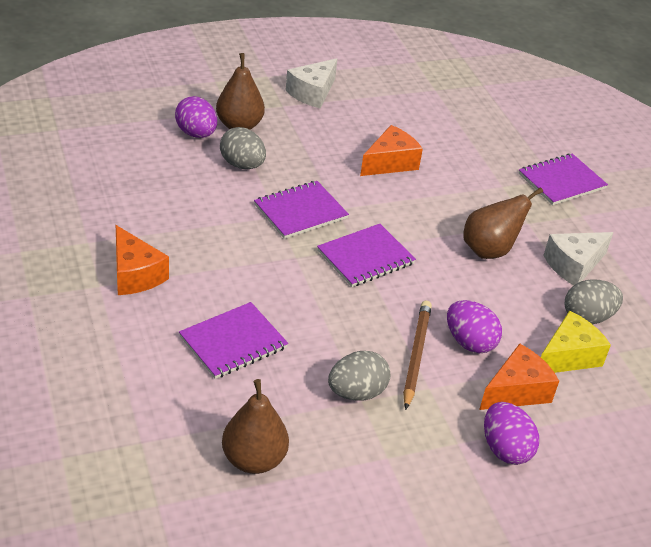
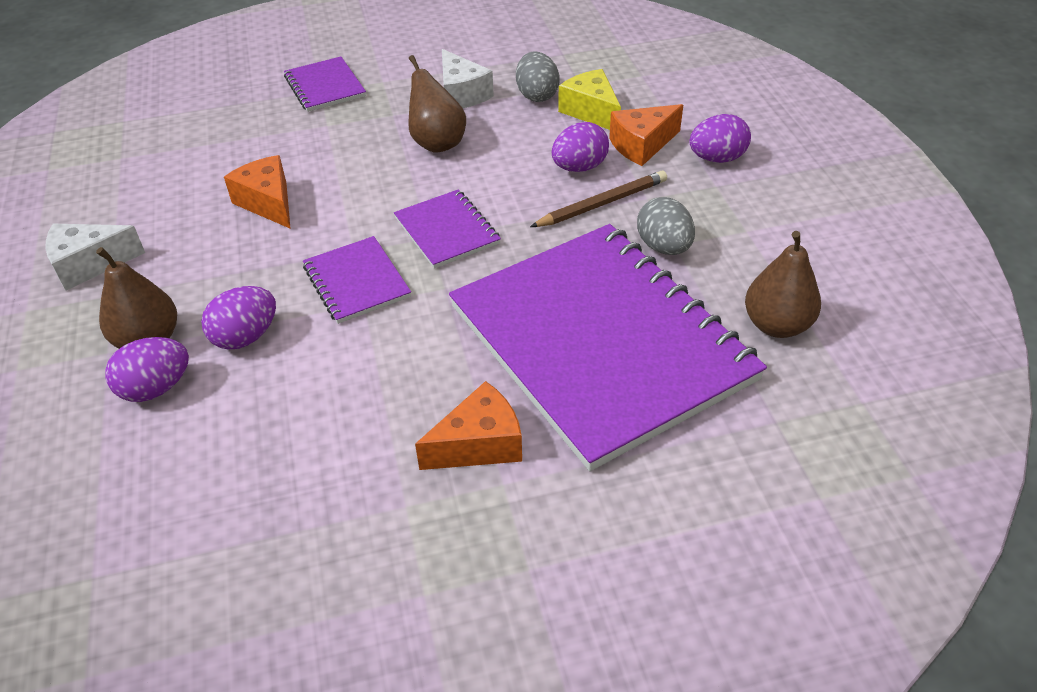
camera: 80 degrees left, 5 degrees up
(233, 342) = (600, 343): purple notebook -> purple notebook, size x2.43
(242, 165) = (246, 337): grey egg -> purple egg
(312, 93) = (89, 265): white cheese -> white cheese turned 120 degrees clockwise
(416, 355) = (602, 203): brown pencil -> brown pencil turned 135 degrees clockwise
(516, 391) = (642, 145): orange cheese -> orange cheese turned 90 degrees counterclockwise

